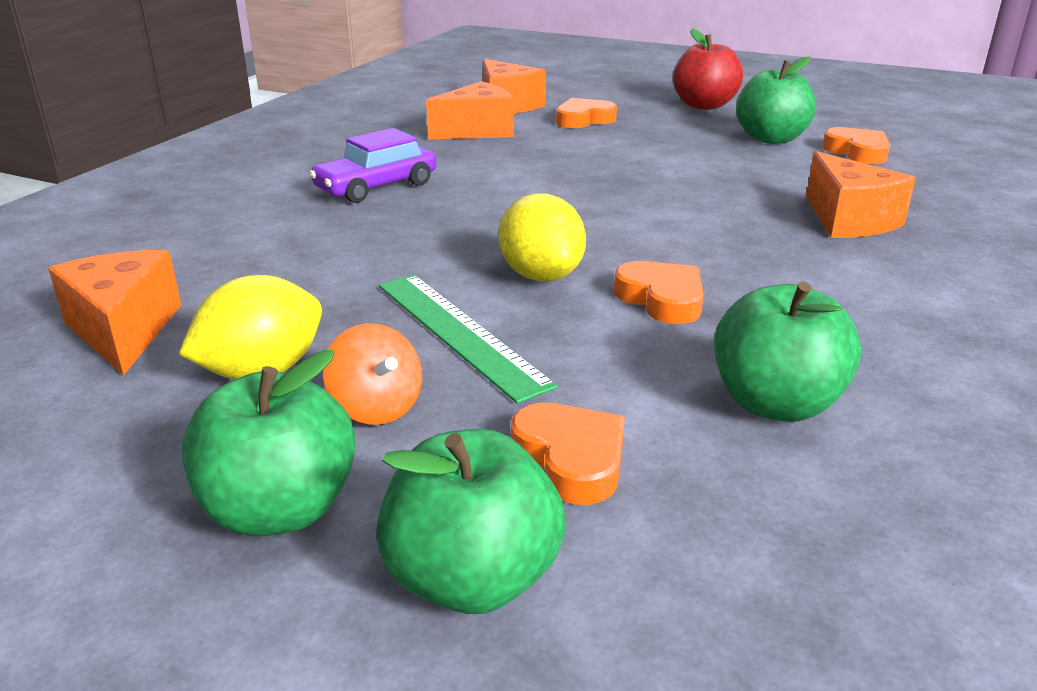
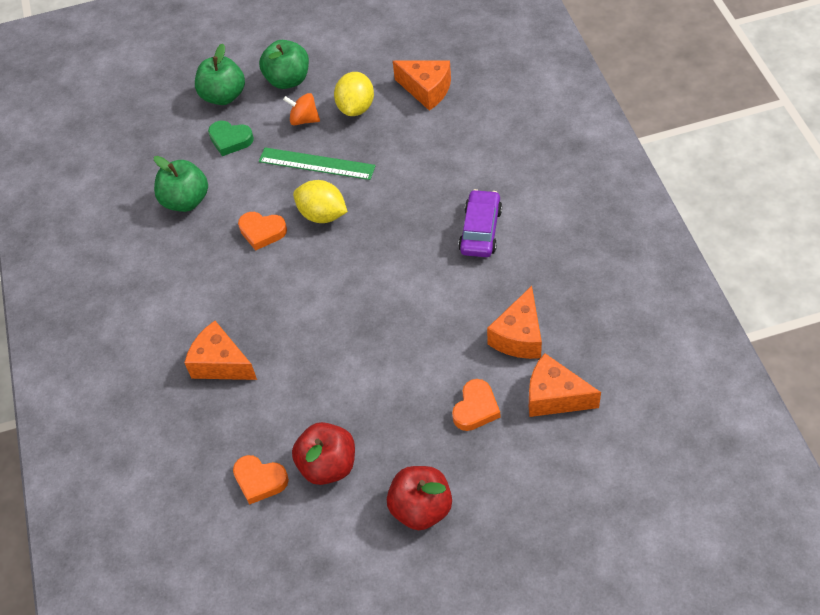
camera: 145 degrees right, 25 degrees up
(571, 459) = (230, 140): orange heart -> green heart
(771, 139) = (328, 465): green apple -> red apple

